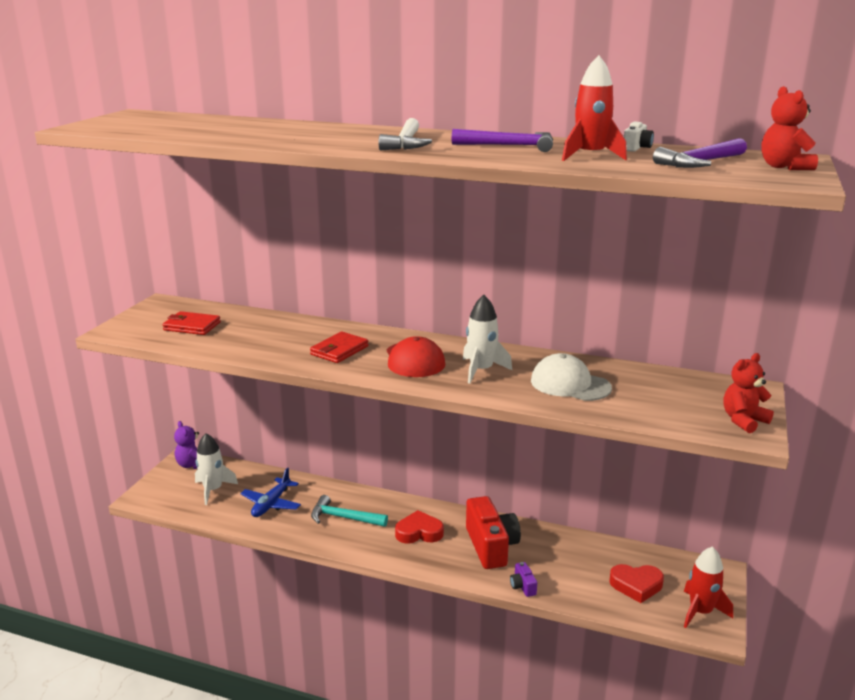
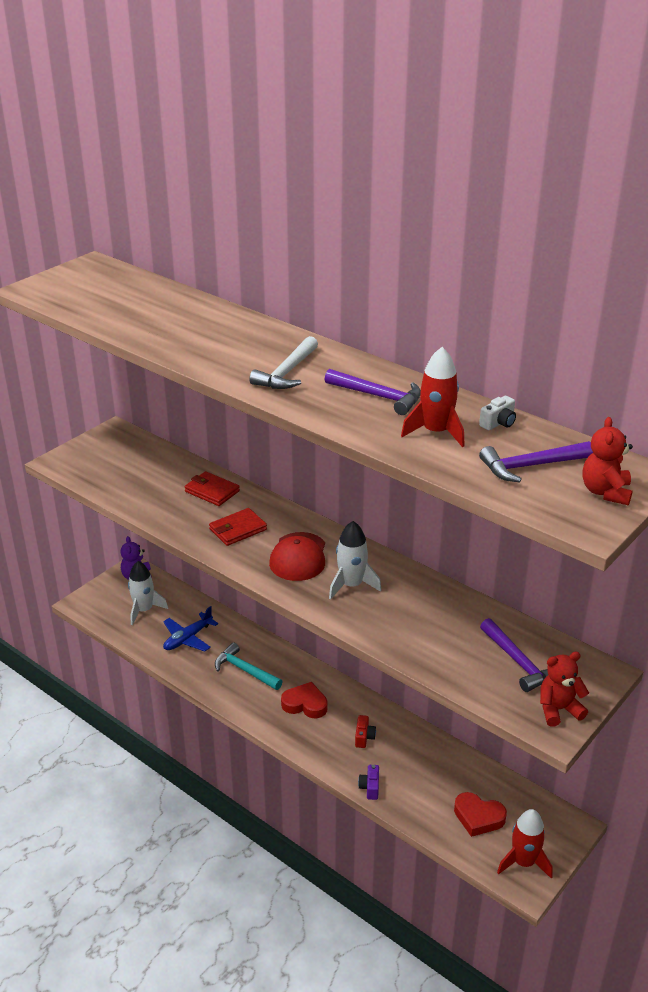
camera: 20 degrees right, 10 degrees up
(192, 326) = (126, 469): red wallet -> red wallet (212, 491)
(491, 546) = (364, 737): red camera -> red camera, size x0.44
(570, 384) = (423, 623): white cap -> none
(678, 395) = (519, 662): none -> purple hammer

